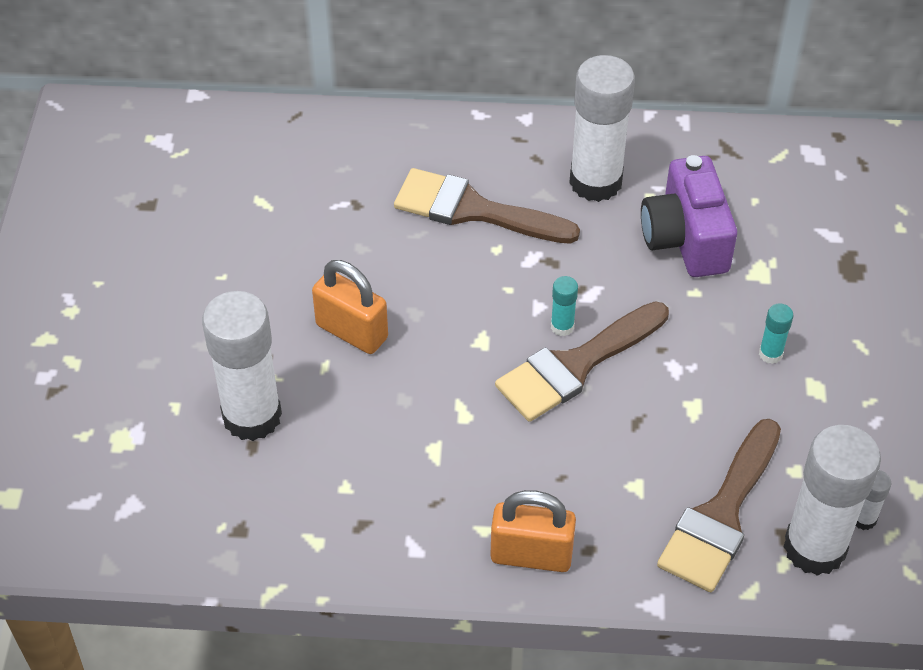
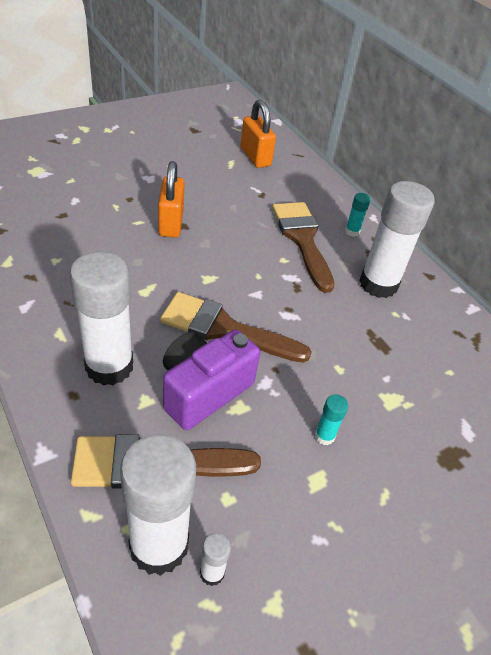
camera: 50 degrees right, 5 degrees down
(252, 416) = (82, 208): white glue stick -> white glue stick (109, 366)
(531, 555) = (51, 365): orange padlock -> orange padlock (255, 157)
(562, 326) = (250, 310): turquoise glue stick -> turquoise glue stick (352, 231)
(685, 239) = (378, 346): purple camera -> purple camera (203, 390)

